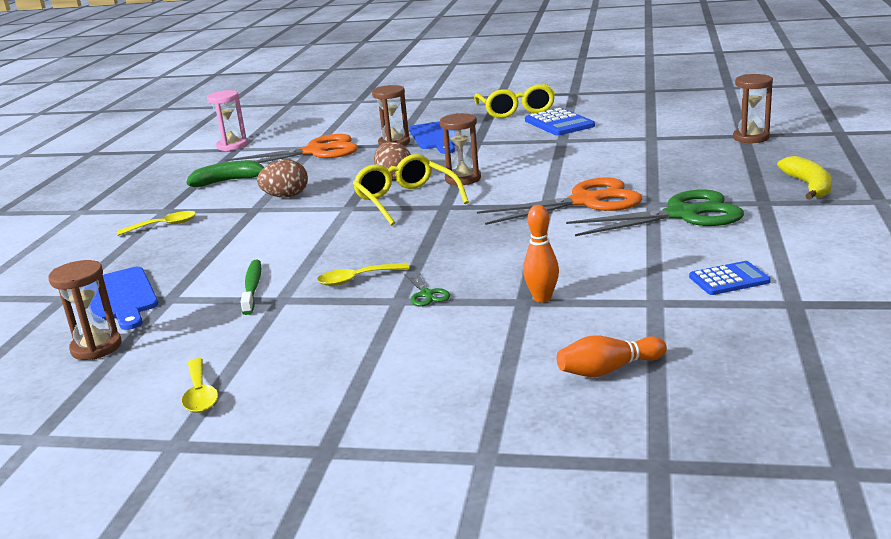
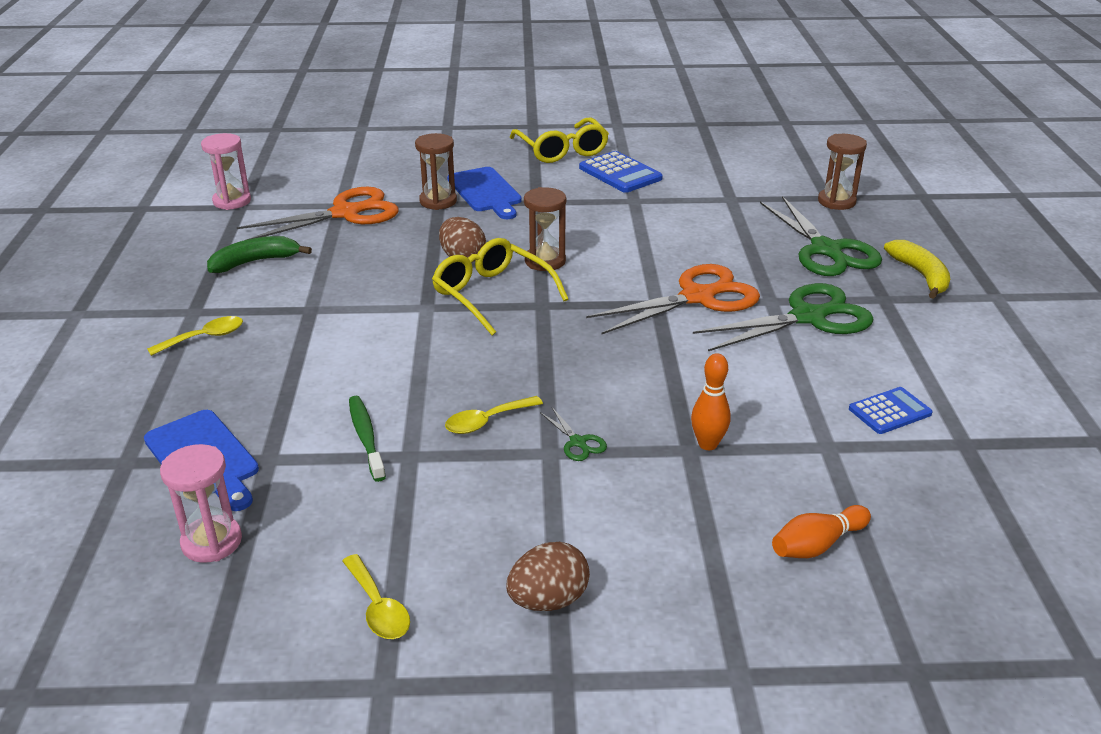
camera: 15 degrees left, 10 degrees up
(96, 348) = (212, 542): brown hourglass -> pink hourglass
(286, 196) = (341, 288): brown egg -> brown egg (548, 600)
(723, 170) = (826, 250): none -> green scissors

